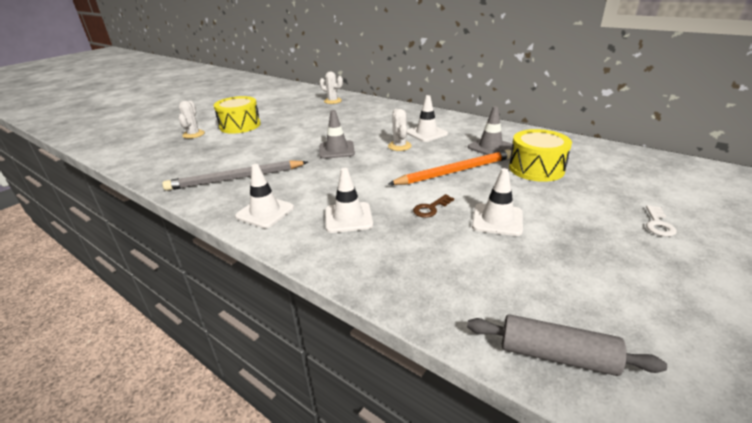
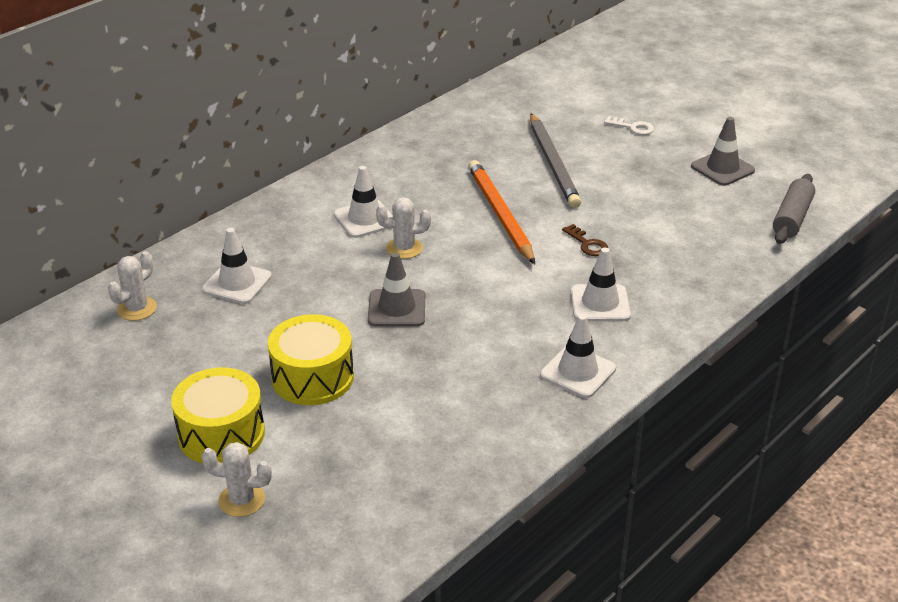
camera: 85 degrees left, 5 degrees up
(236, 178) = (471, 410): grey pencil -> grey pencil (553, 163)
(490, 147) = (436, 176): grey traffic cone -> grey traffic cone (722, 168)
(497, 220) = (616, 207): white traffic cone -> white traffic cone (237, 283)
(536, 168) = (508, 159): yellow drum -> yellow drum (312, 377)

